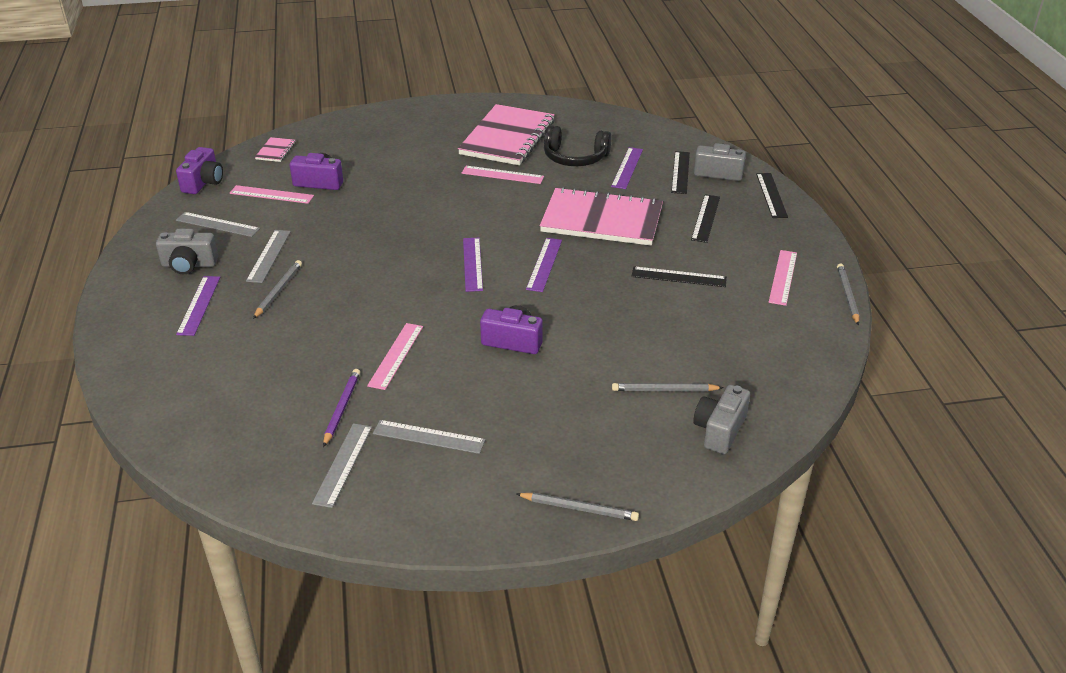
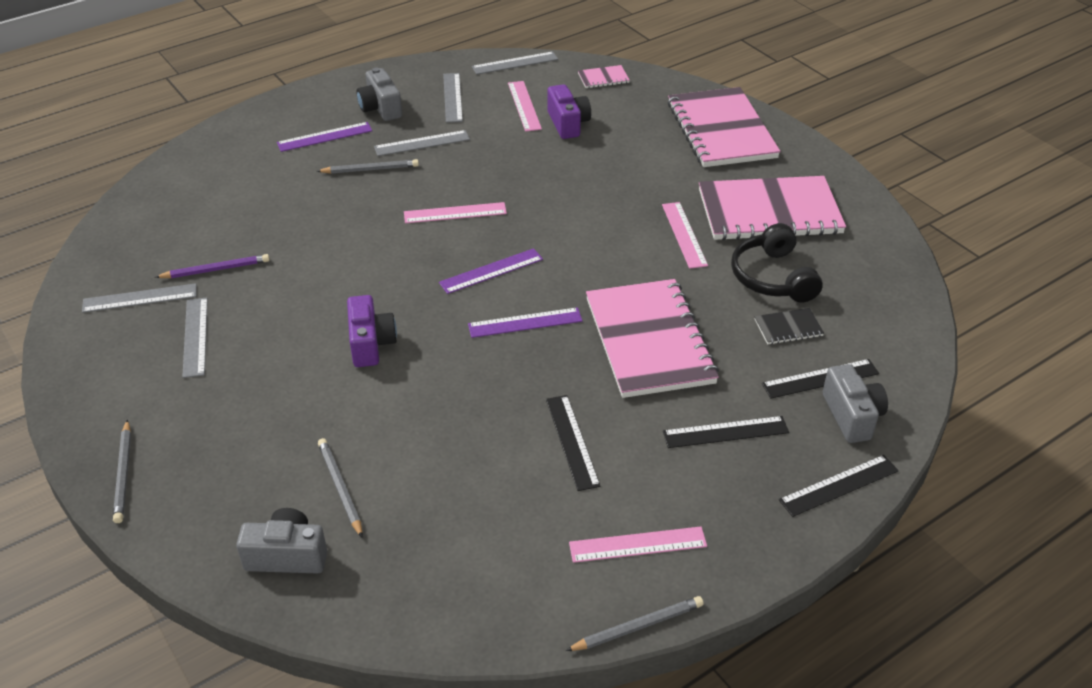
camera: 65 degrees right, 5 degrees up
(203, 182) = (515, 63): purple camera -> grey ruler
(395, 355) = (308, 274): pink ruler -> pink ruler (455, 213)
(398, 126) = (721, 130): none -> pink notebook
(627, 168) = (788, 328): purple ruler -> black notebook

